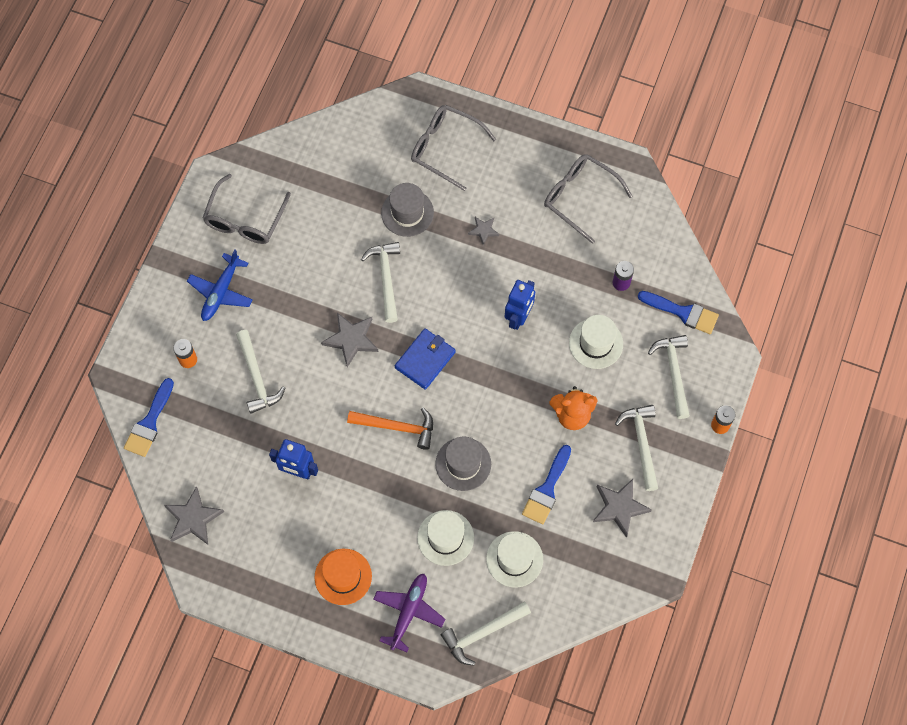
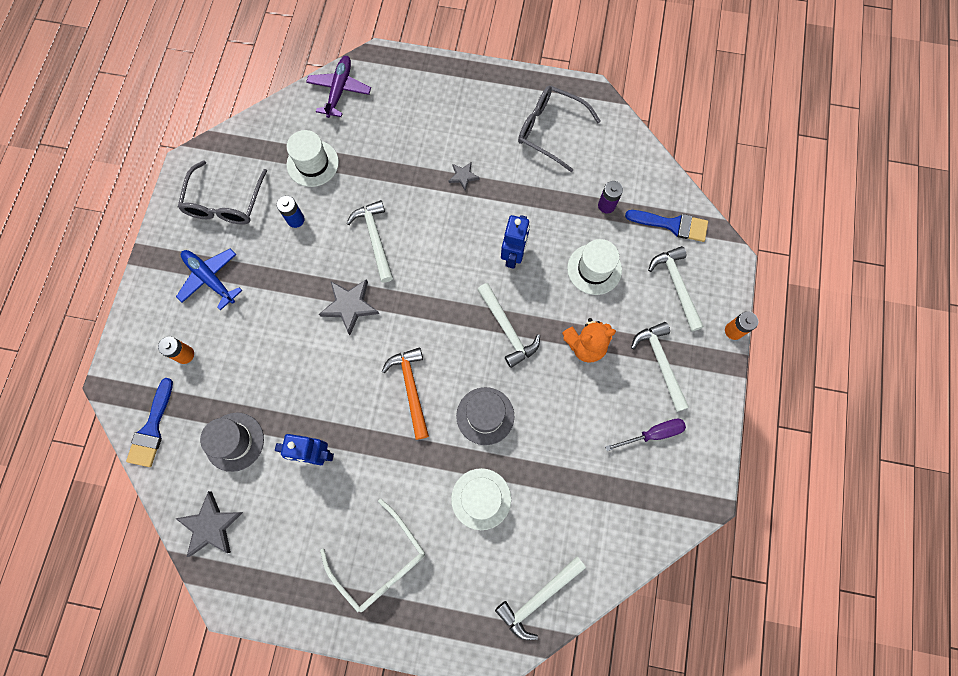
camera: 10 degrees left, 5 degrees up
(221, 291) = (210, 279): blue plane -> blue plane turned 120 degrees clockwise
(257, 377) = (259, 361): white hammer -> white hammer (507, 329)
(311, 247) = (295, 219): none -> blue battery
(343, 576) = (380, 561): orange hat -> white glasses
(397, 427) = (411, 388): orange hammer -> orange hammer turned 105 degrees counterclockwise
(407, 213) = (385, 171): grey hat -> grey hat (234, 441)
(408, 612) = (456, 589): purple plane -> purple plane (339, 90)
(425, 360) = (428, 314): blue wallet -> none
(445, 148) = (412, 104): grey glasses -> none
(514, 559) = (556, 509): white hat -> white hat (312, 163)
(547, 489) = (575, 428): blue brush -> none
(619, 507) = (652, 434): grey star -> purple screwdriver

